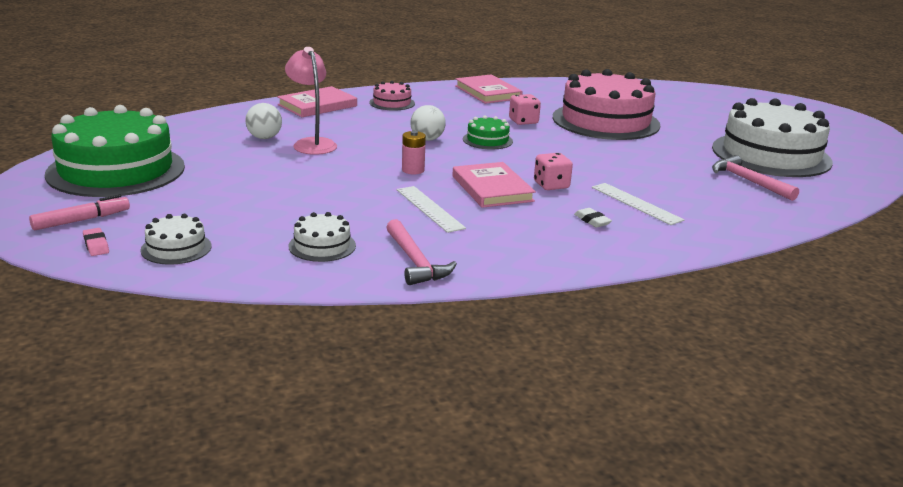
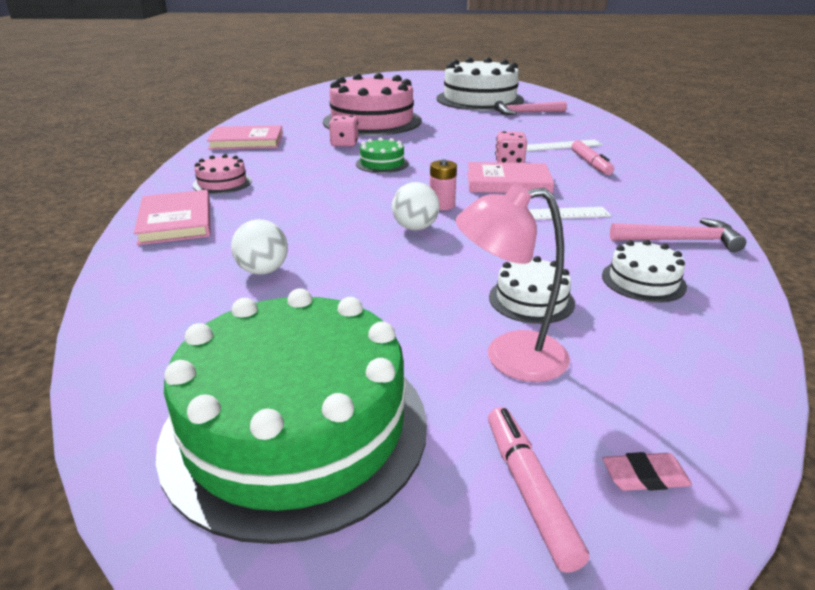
camera: 65 degrees left, 5 degrees up
(176, 248) = (654, 388): white cake -> white cake (531, 300)
(312, 143) = (315, 243): pink lamp -> pink lamp (509, 357)
(427, 139) = (357, 185): white ball -> white ball (415, 228)
(592, 221) = (590, 164): white eraser -> pink marker

